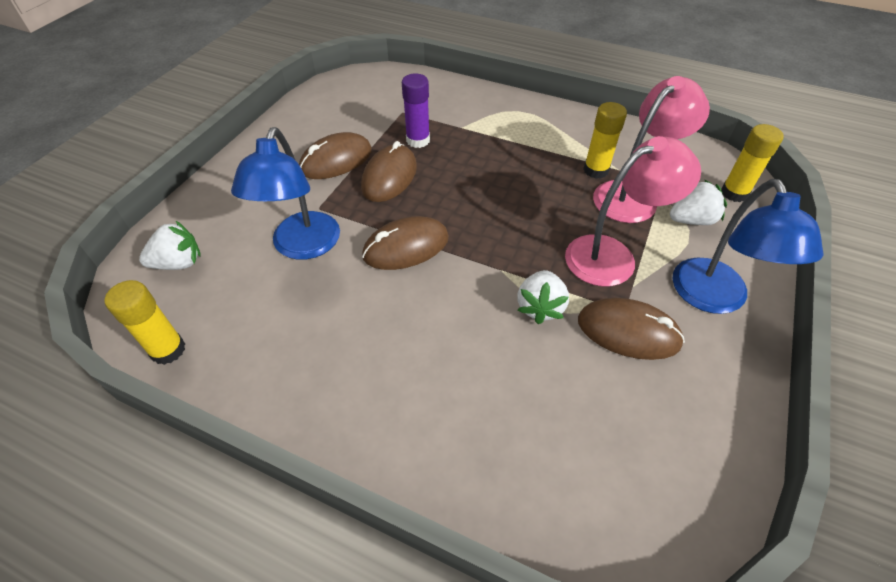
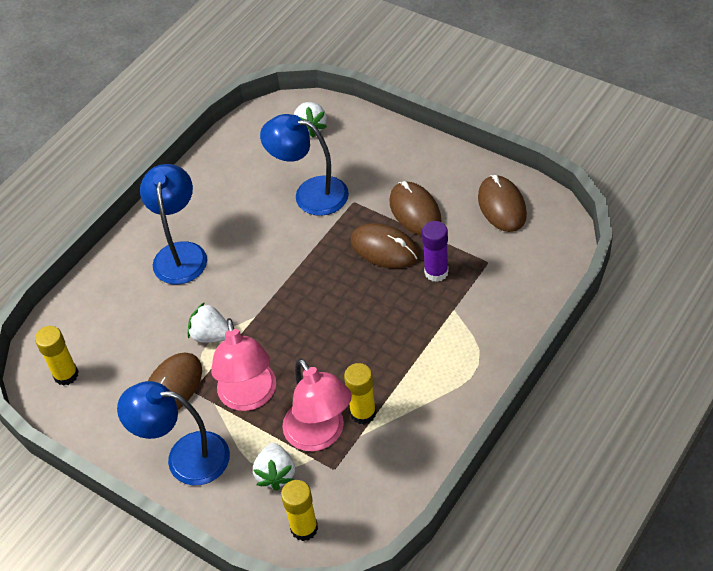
camera: 105 degrees right, 0 degrees up
(168, 350) = (234, 135): yellow glue stick -> yellow glue stick (66, 375)
(406, 247) = (294, 257): brown mouse -> brown mouse (502, 206)
(407, 372) = (180, 253): none -> blue lamp

